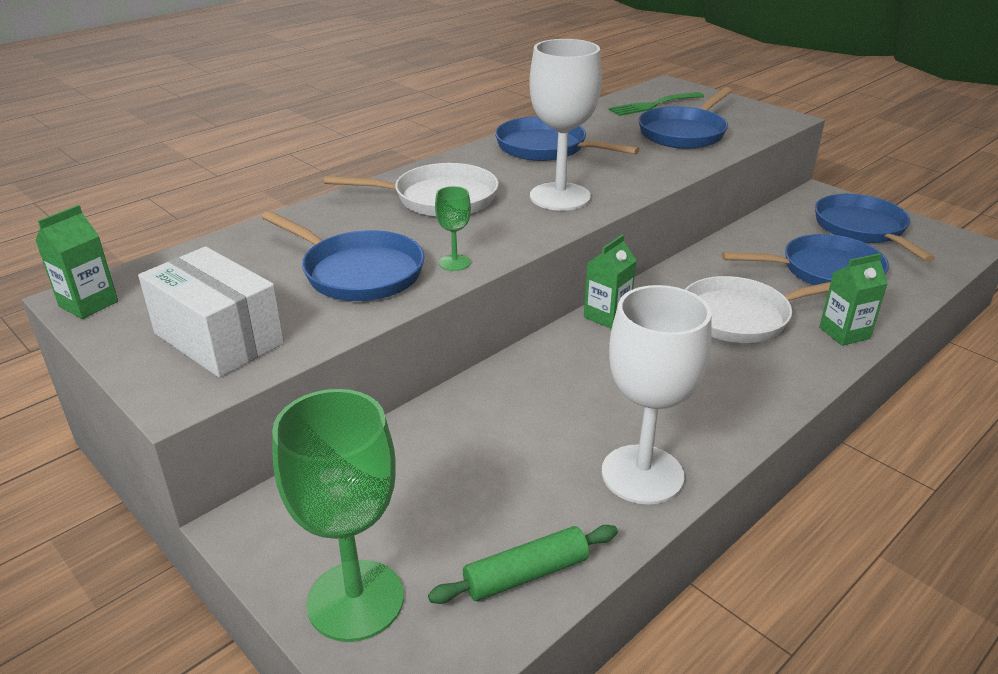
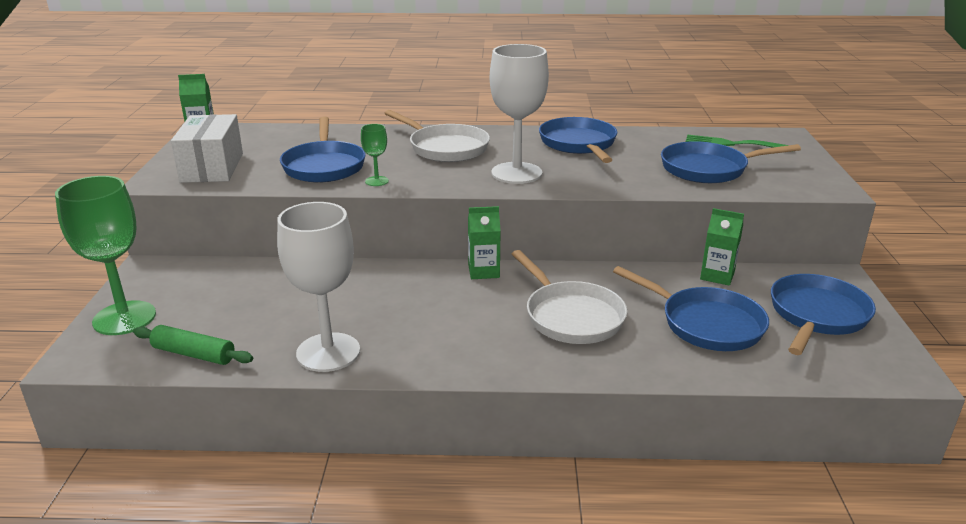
camera: 45 degrees right, 5 degrees down
(741, 317) = (571, 316): white pan -> white pan turned 150 degrees counterclockwise
(844, 333) = (625, 364): green carton -> green carton (717, 276)

